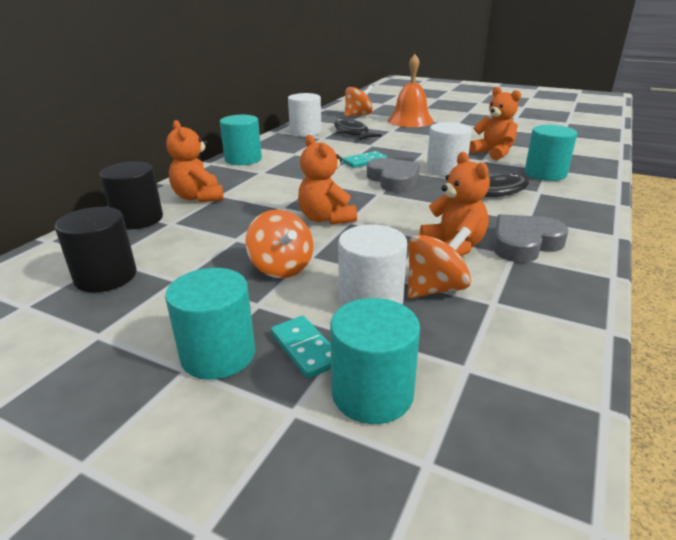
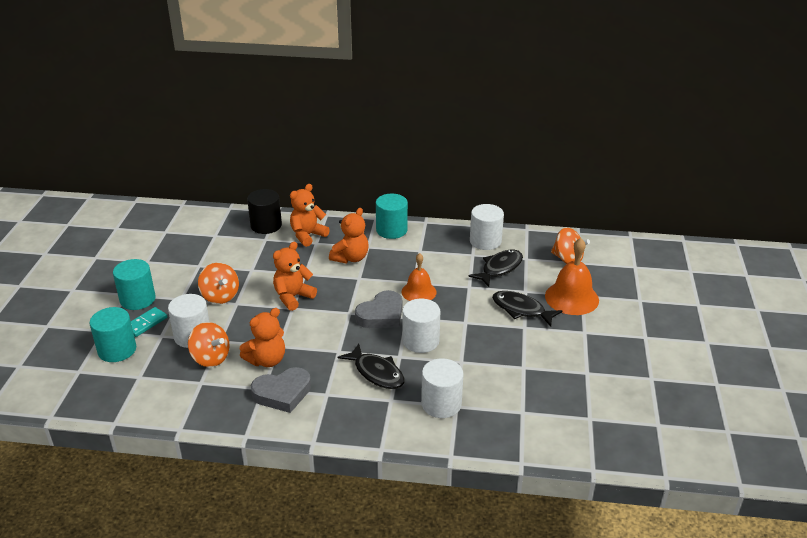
camera: 70 degrees right, 5 degrees up
(106, 277) = (196, 242): black cylinder -> none
(281, 268) = (220, 296): orange spinning top -> orange spinning top turned 75 degrees counterclockwise
(364, 161) = (419, 292): turquoise domino -> orange bell
(417, 134) = (521, 310): none -> black fish
(493, 153) = (487, 367): orange teddy bear -> orange teddy bear (351, 258)
(524, 244) = (282, 393): grey heart -> grey heart turned 120 degrees clockwise
(545, 174) = (441, 404): turquoise cylinder -> white cylinder

